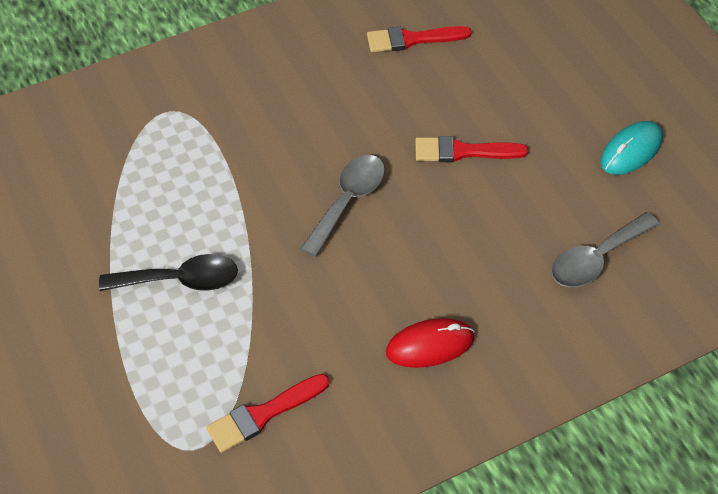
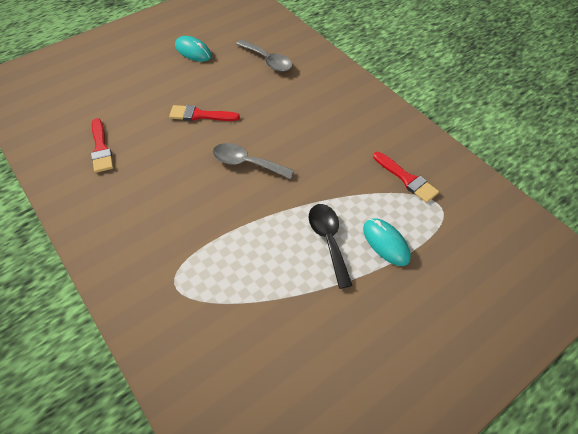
camera: 100 degrees left, 0 degrees up
(153, 351) = (386, 243): none -> turquoise mouse
(430, 345) = (339, 116): red mouse -> none
(463, 151) = (200, 115): red brush -> red brush turned 105 degrees clockwise

